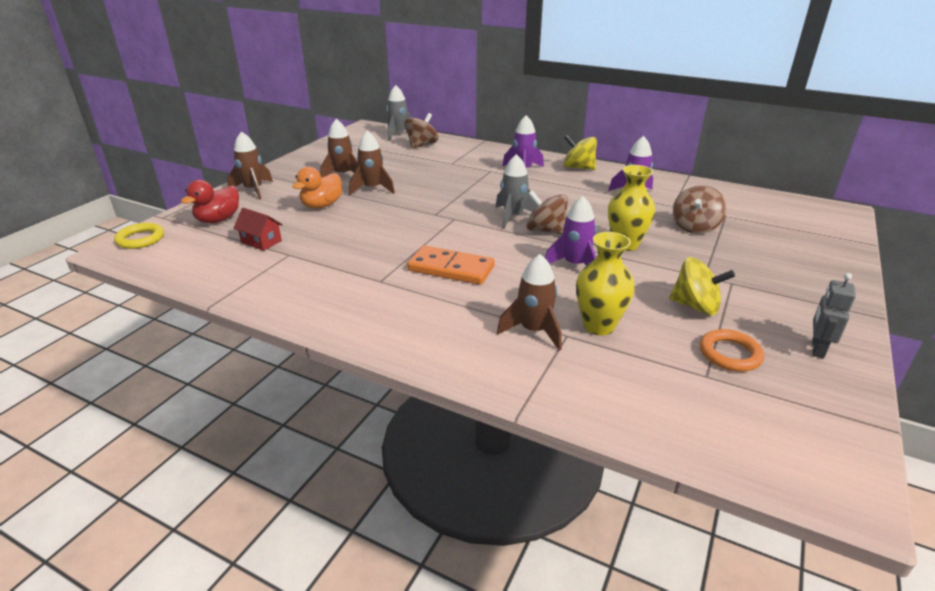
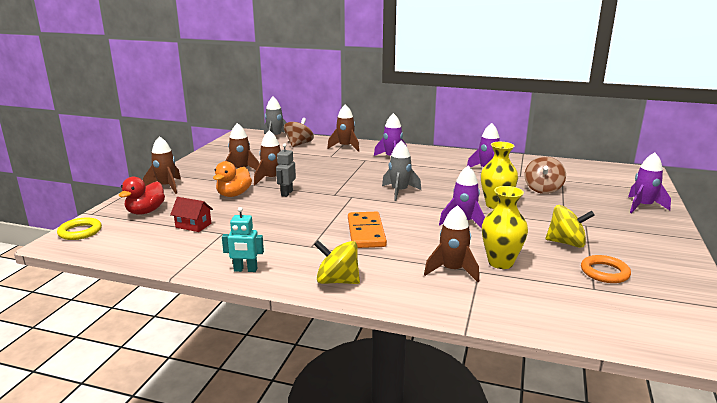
camera: 10 degrees left, 10 degrees down
(293, 305) = (245, 270): none -> turquoise robot
(451, 268) = (366, 232): orange domino -> orange domino turned 75 degrees clockwise
(474, 152) = (345, 147): none -> brown rocket
(545, 230) = (429, 200): brown spinning top -> none
(578, 168) = (435, 153): yellow spinning top -> yellow spinning top (337, 281)
(817, 349) = (664, 263): grey robot -> grey robot (286, 193)
(820, 262) = (643, 206): none -> purple rocket

